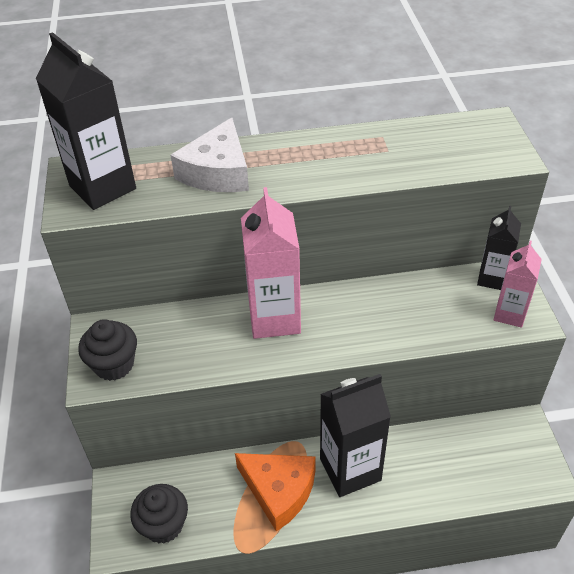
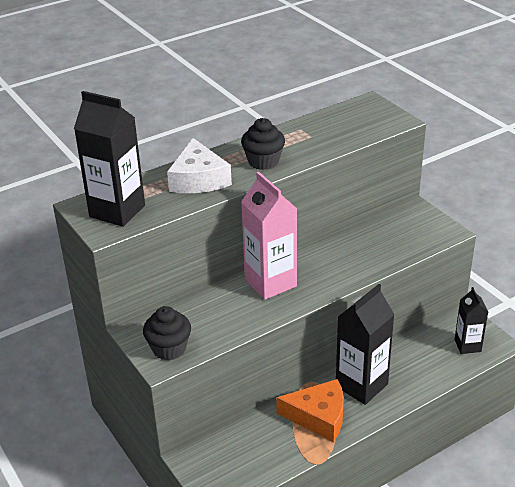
camera: 25 degrees left, 10 degrees down
(163, 525) = (245, 469): black cupcake -> black cupcake (263, 161)
(492, 278) = (406, 214): black carton -> black carton (467, 345)
(509, 314) = (432, 232): pink carton -> none

